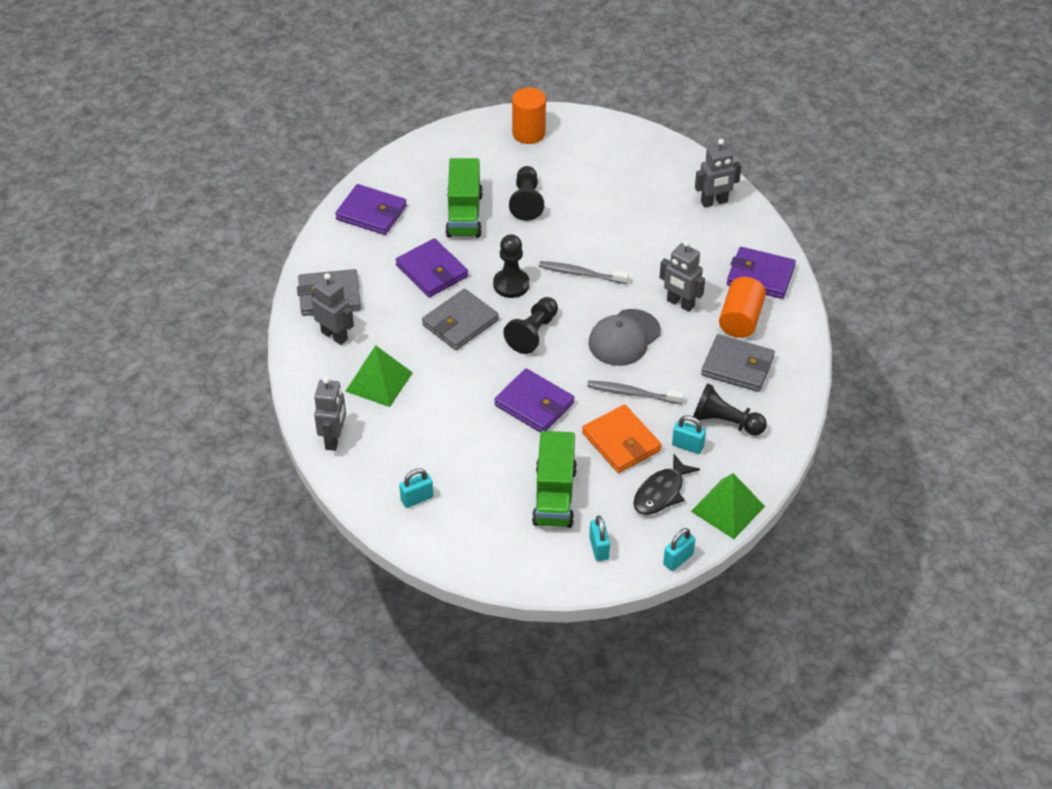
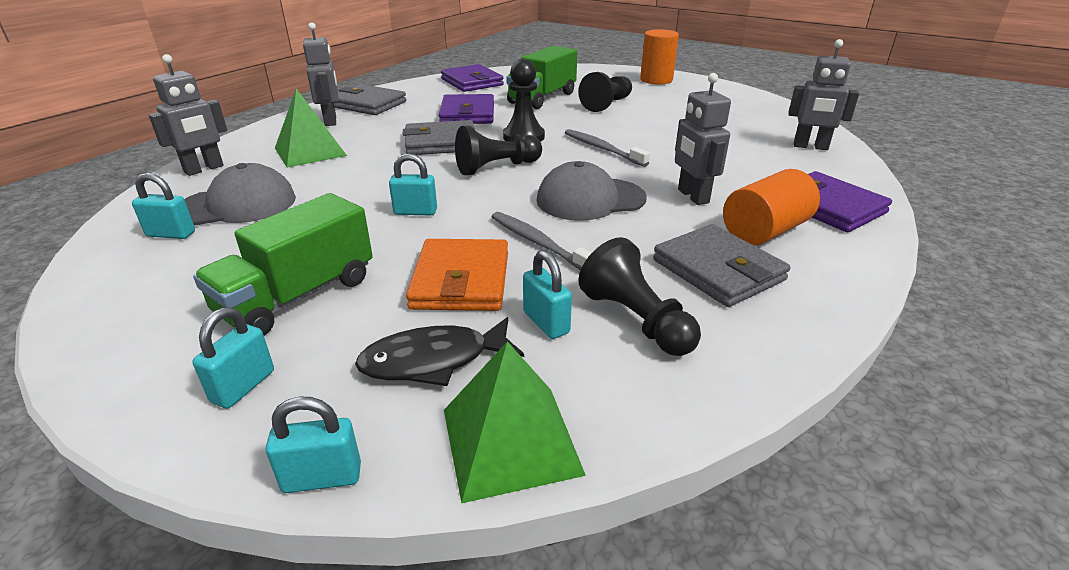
camera: 35 degrees right, 15 degrees down
(416, 457) = (237, 205): none -> grey cap
(534, 404) = (415, 212): purple wallet -> turquoise padlock

